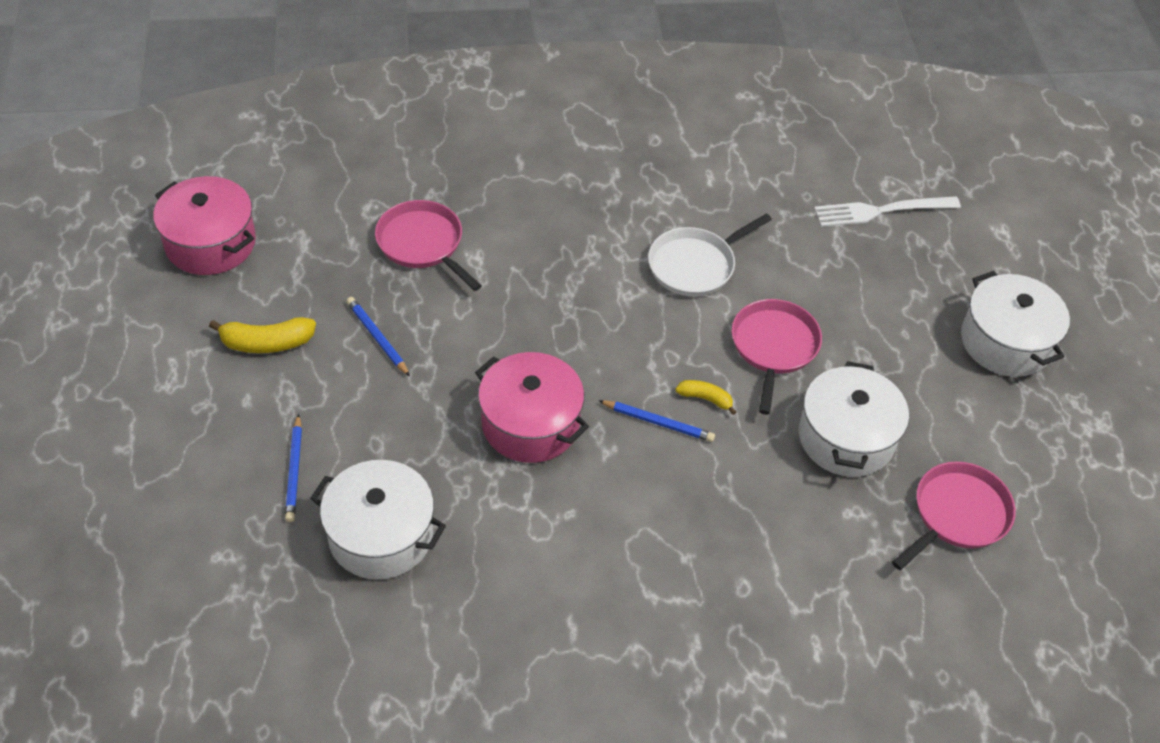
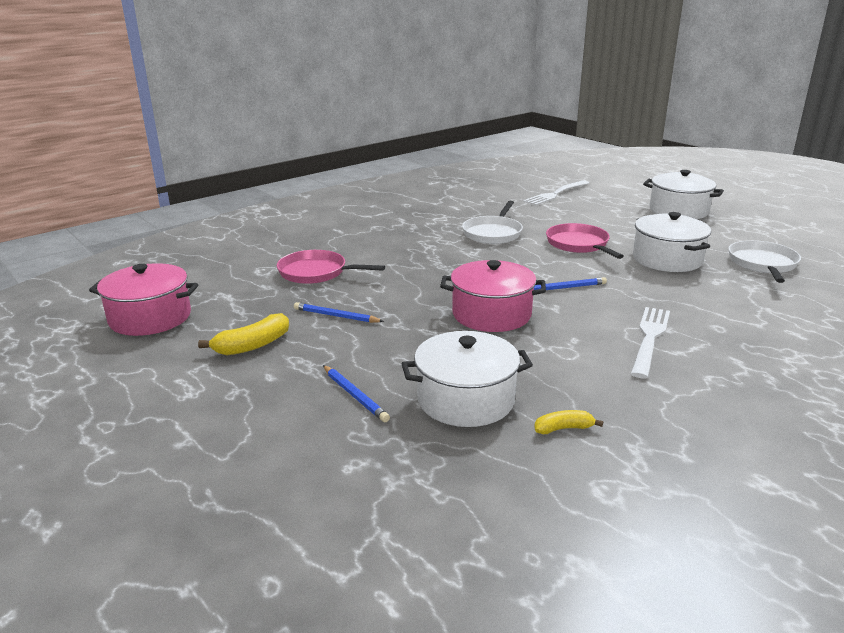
camera: 30 degrees left, 25 degrees down
(649, 558) = (649, 338): none -> white fork
(705, 399) = (575, 271): yellow banana -> yellow banana (563, 428)
(957, 514) = (762, 264): pink pan -> white pan

